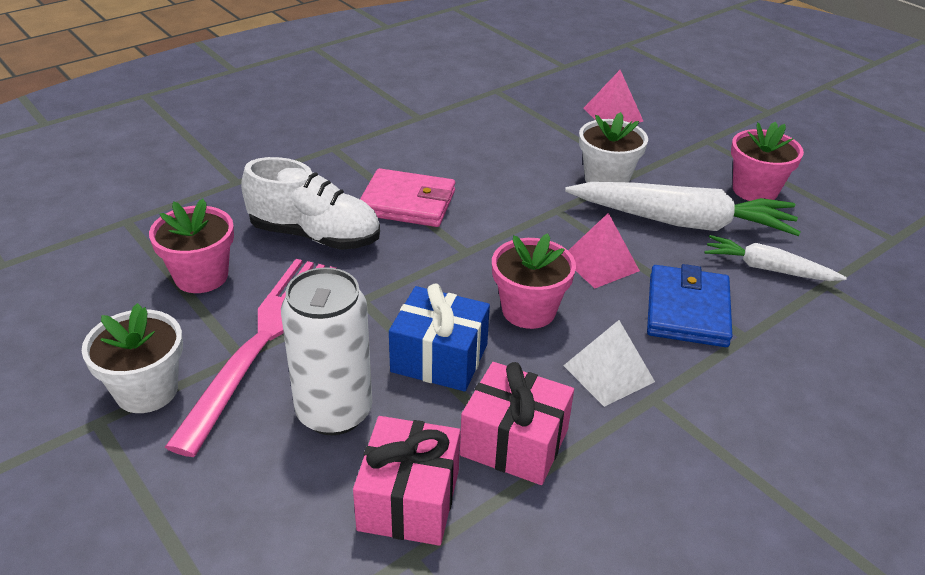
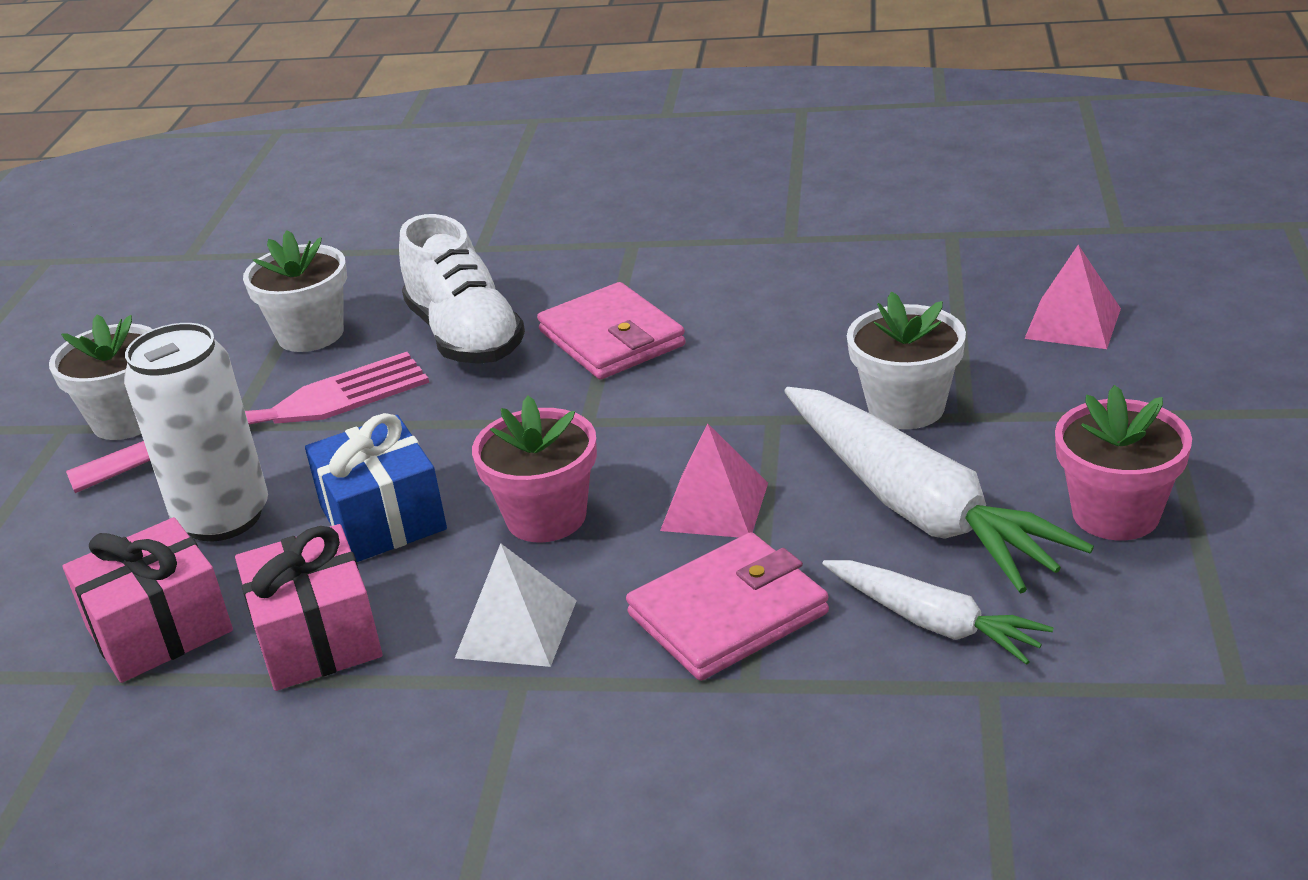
camera: 50 degrees right, 5 degrees down
(201, 276) = (310, 334): pink flower pot -> white flower pot
(687, 310) = (728, 614): blue wallet -> pink wallet
(767, 269) = (934, 622): white carrot -> white carrot turned 150 degrees clockwise

